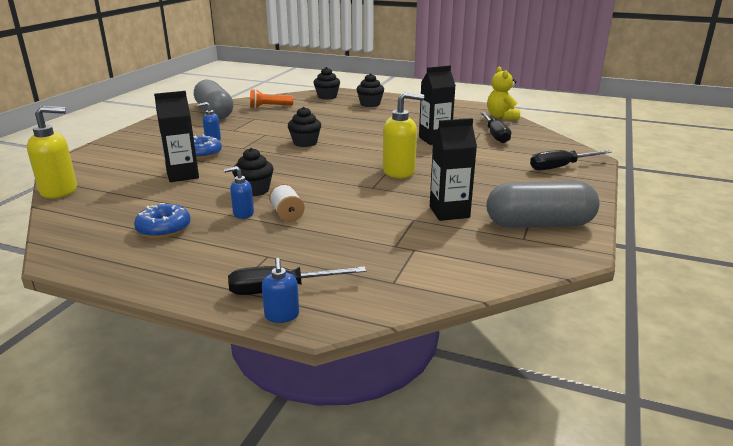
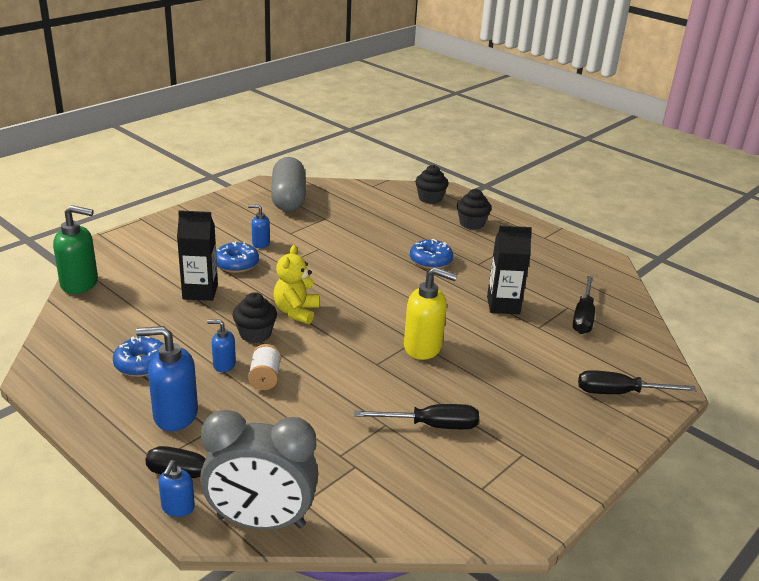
camera: 20 degrees right, 5 degrees up
(59, 190) = (80, 284): yellow soap dispenser -> green soap dispenser
(225, 254) = (175, 415): none -> blue soap dispenser
(269, 107) = (353, 202): orange flashlight -> none
(305, 143) = (353, 273): black cupcake -> none
(359, 126) = (430, 261): none -> blue donut
(368, 304) = (261, 522): none -> grey clock
(449, 212) = (431, 425): black carton -> black screwdriver
(501, 117) = (619, 285): yellow teddy bear -> yellow teddy bear (296, 312)
(539, 224) = (516, 474): grey capsule -> none

